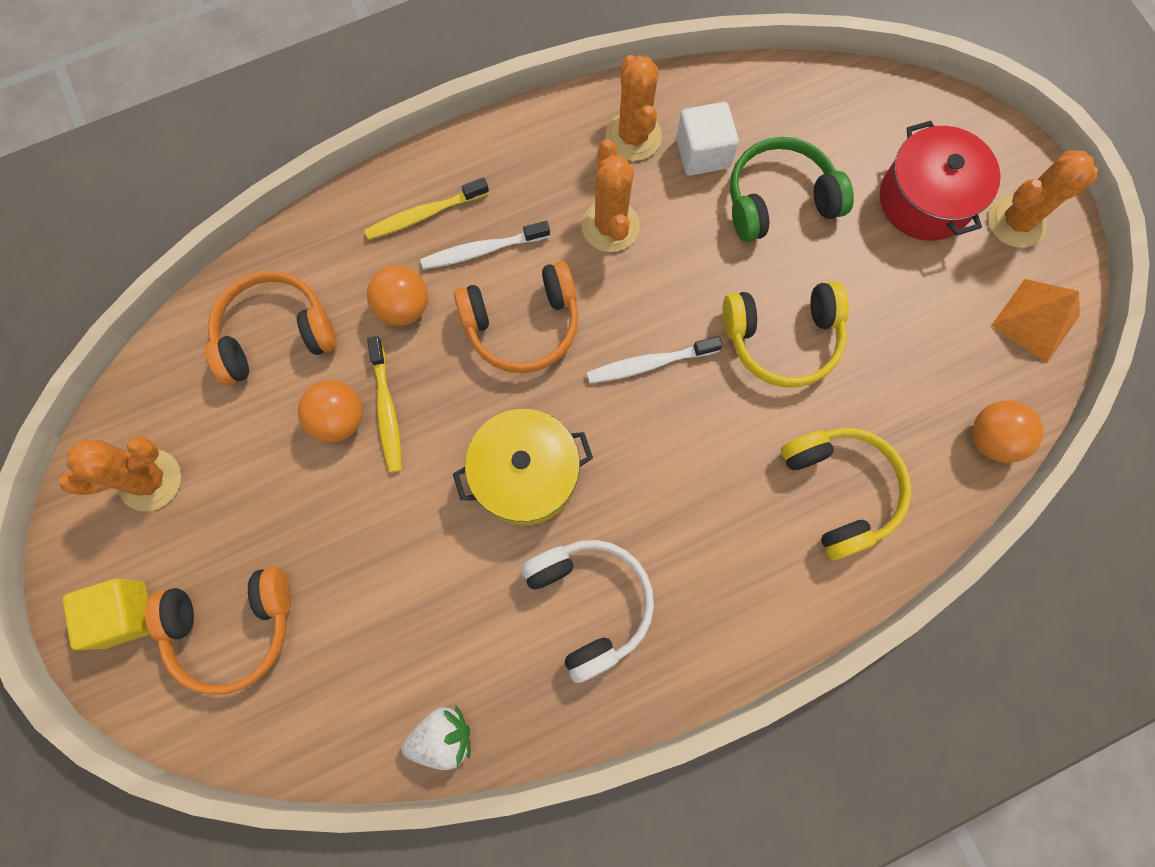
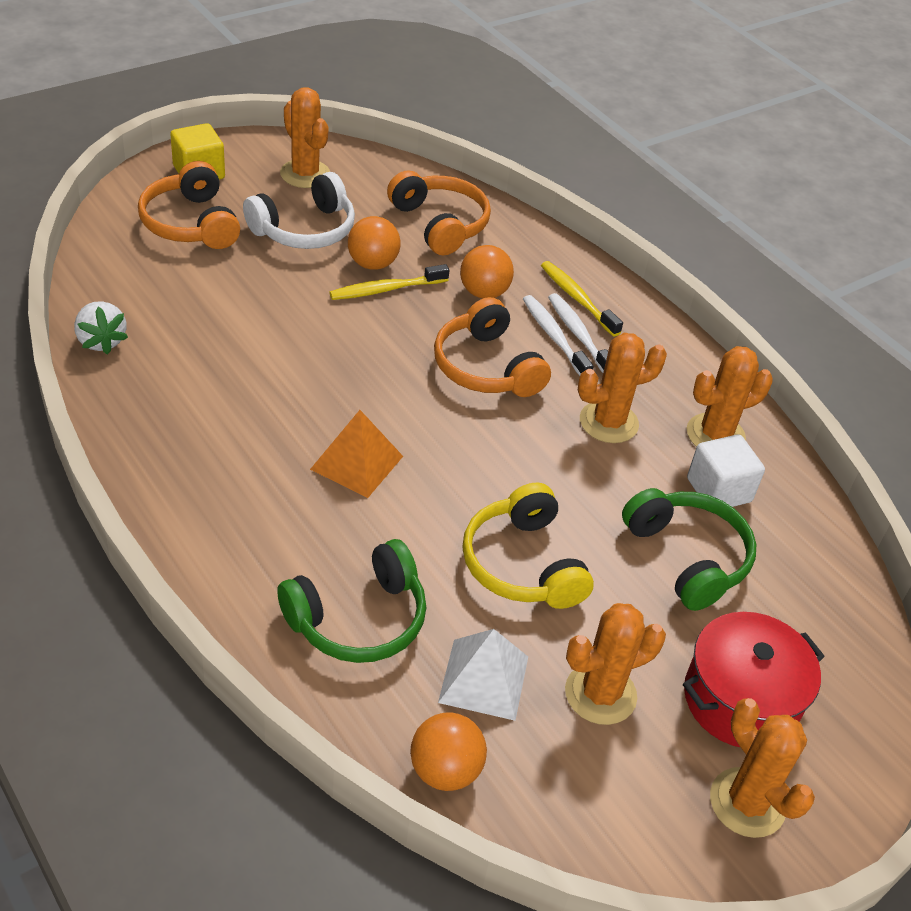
camera: 75 degrees right, 30 degrees down
(526, 475) = (340, 377): yellow pot -> none
(590, 603) = (222, 426): white headphones -> white headphones (305, 229)
(649, 364) = (469, 457): white toothbrush -> white toothbrush (578, 335)
(840, 490) = (358, 619): yellow headphones -> green headphones
(904, 393) = (484, 679): none -> white pyramid
(919, 304) = (600, 694): none -> orange cactus
(1035, 320) = (615, 824): orange pyramid -> orange pyramid (356, 462)

